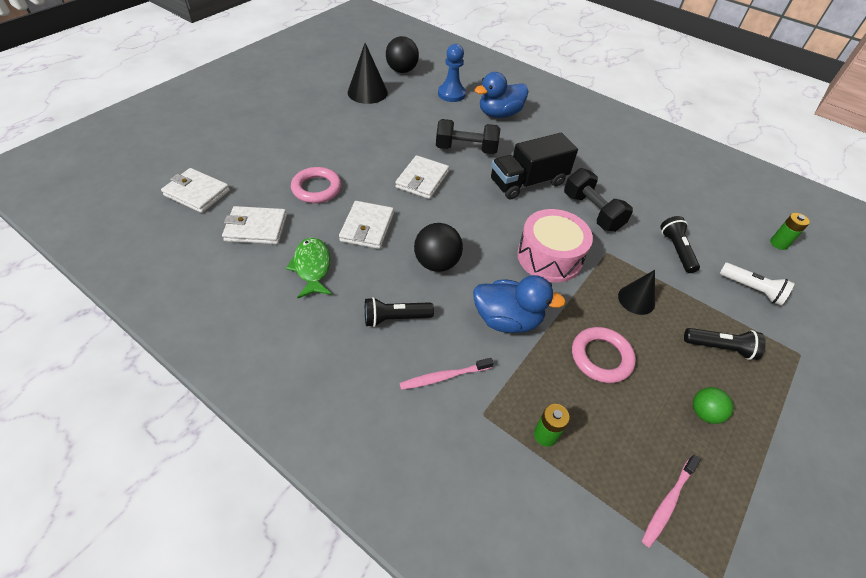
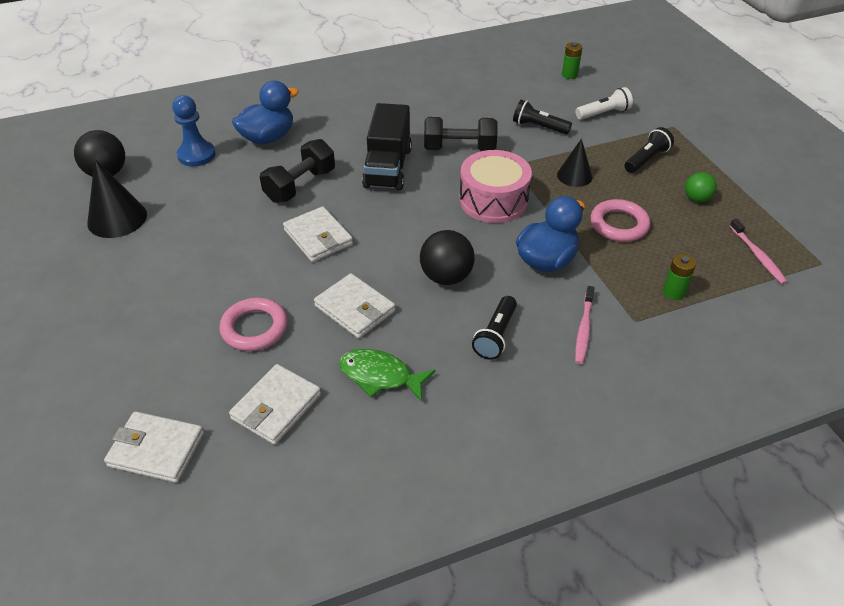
camera: 55 degrees left, 5 degrees down
(197, 193) = (156, 449): white wallet -> white wallet turned 45 degrees clockwise
(499, 114) = (268, 138): blue duck -> blue duck turned 135 degrees counterclockwise

